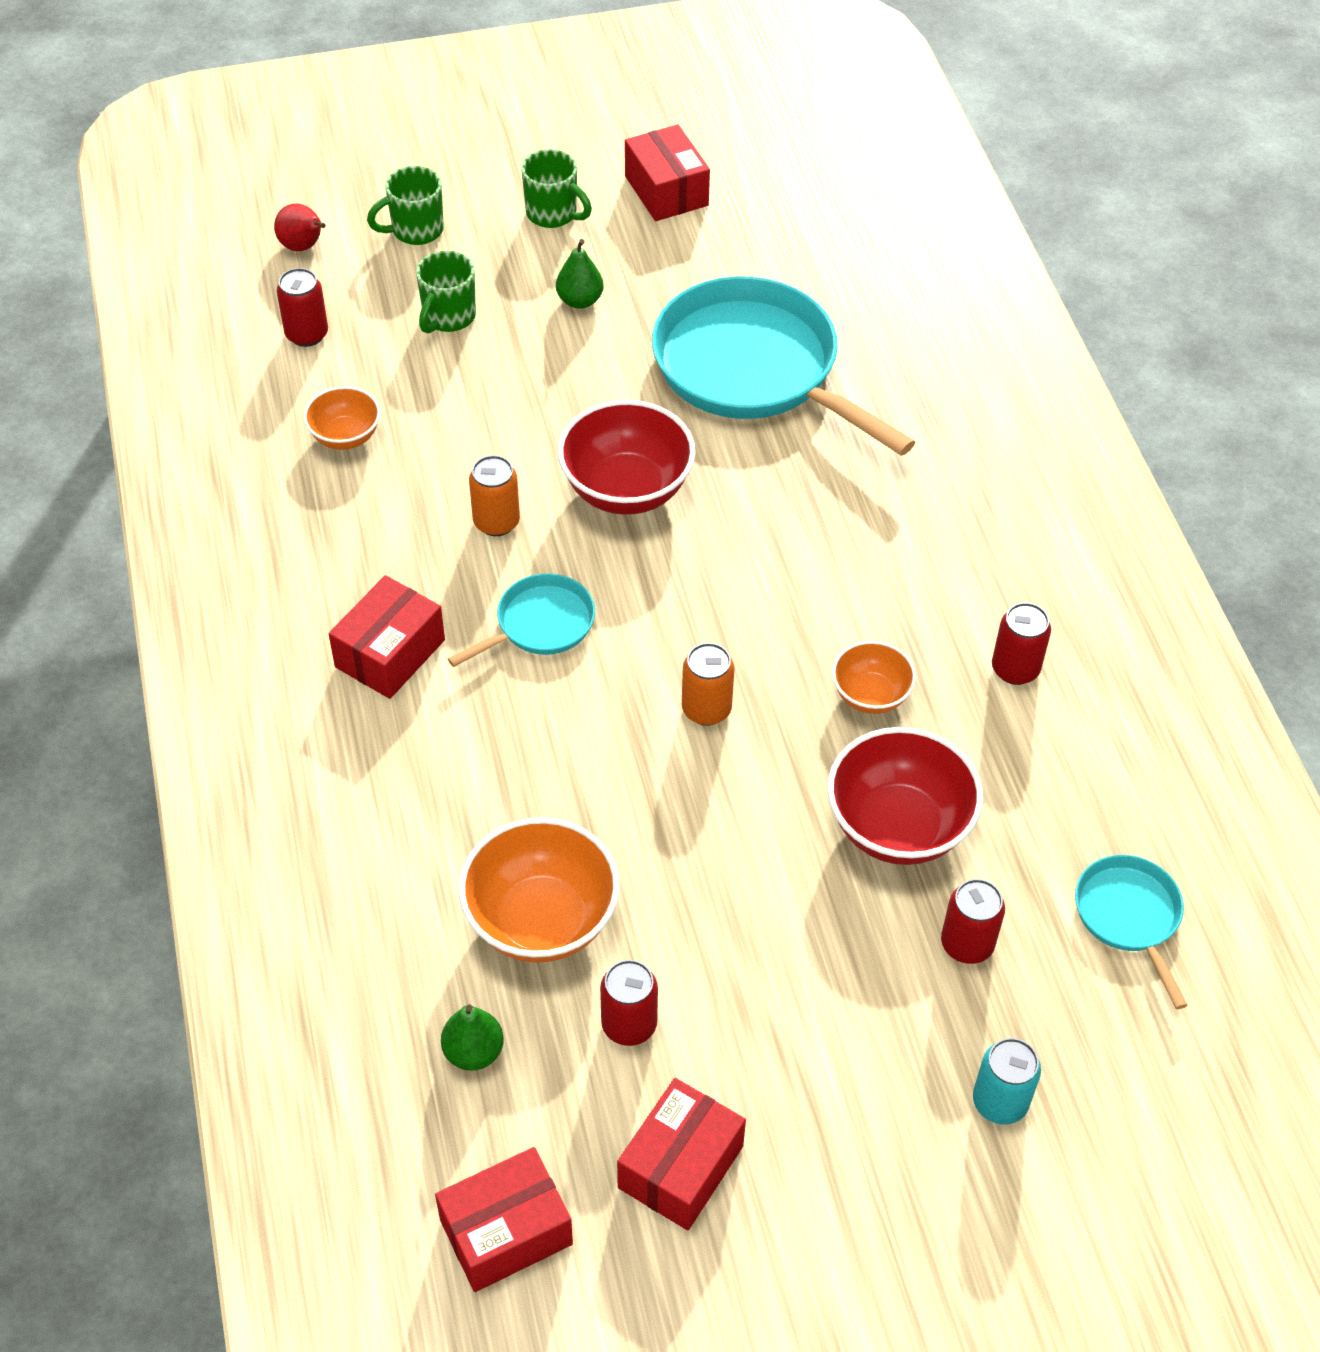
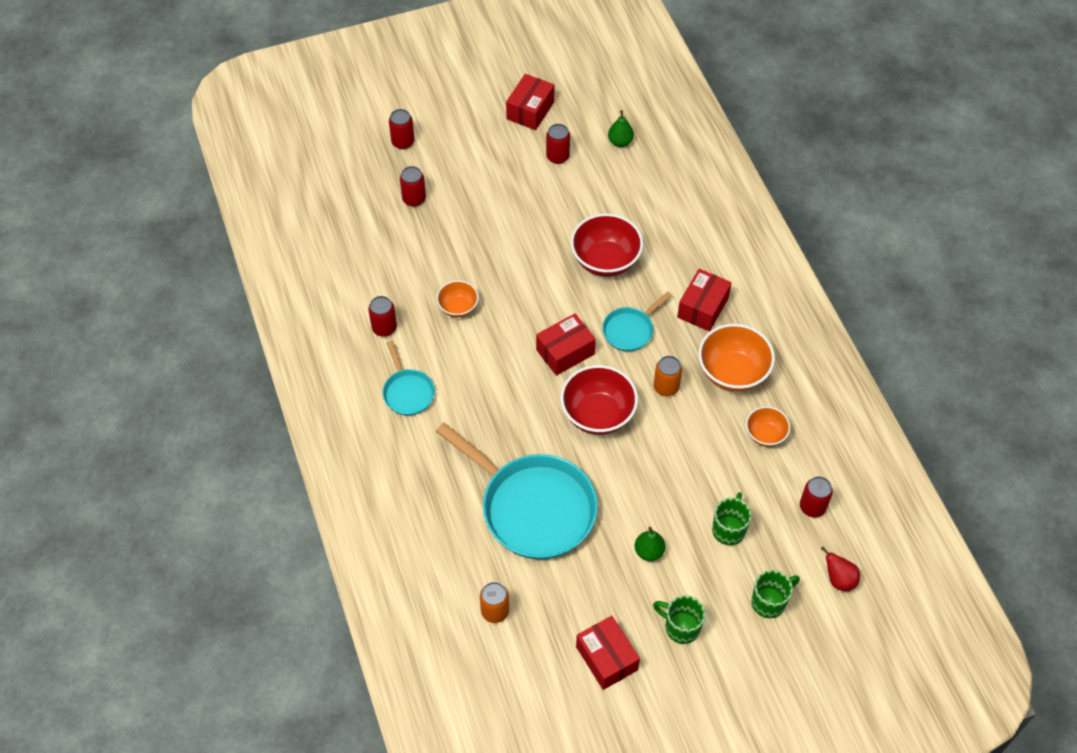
camera: 175 degrees right, 5 degrees up
(506, 1232) = (594, 85): red box -> red box (565, 352)
(541, 920) = (602, 193): orange bowl -> orange bowl (732, 372)
(706, 709) = (539, 293): orange can -> orange can (495, 611)
(898, 827) = (444, 246): red bowl -> red bowl (605, 261)
(1000, 1102) = (403, 142): turquoise can -> red can
(1129, 917) = (340, 216): turquoise pan -> turquoise pan (407, 392)

